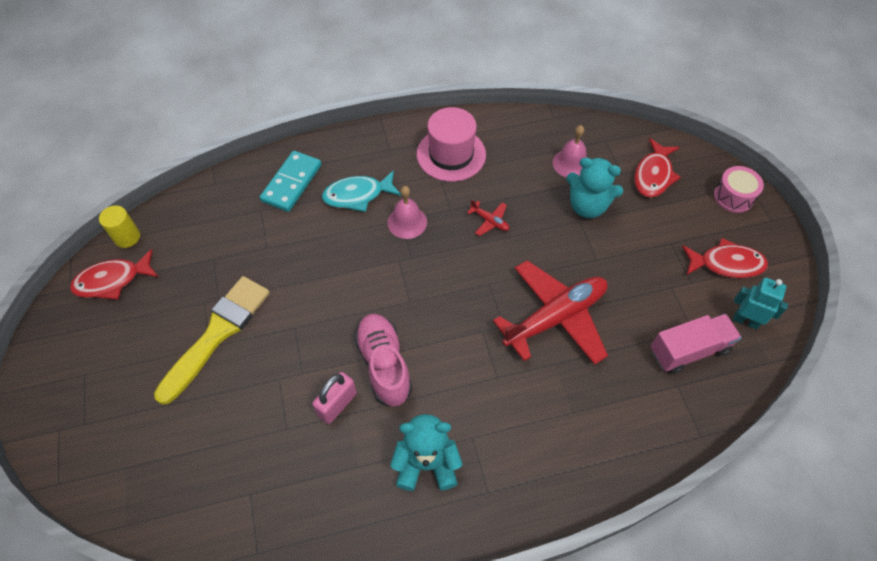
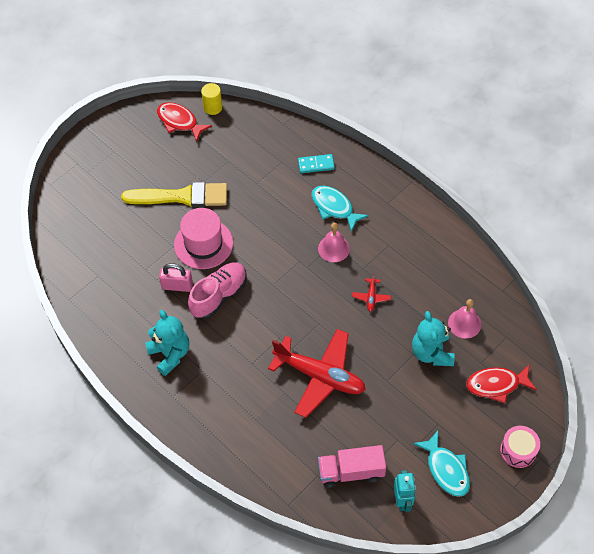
camera: 60 degrees right, 0 degrees up
(292, 183) = (316, 165): turquoise domino -> turquoise domino, size x0.66
(451, 154) = (412, 242): pink hat -> pink hat (203, 244)
(689, 350) = (351, 472): pink truck -> pink truck turned 135 degrees clockwise
(726, 264) = (446, 469): red fish -> turquoise fish

